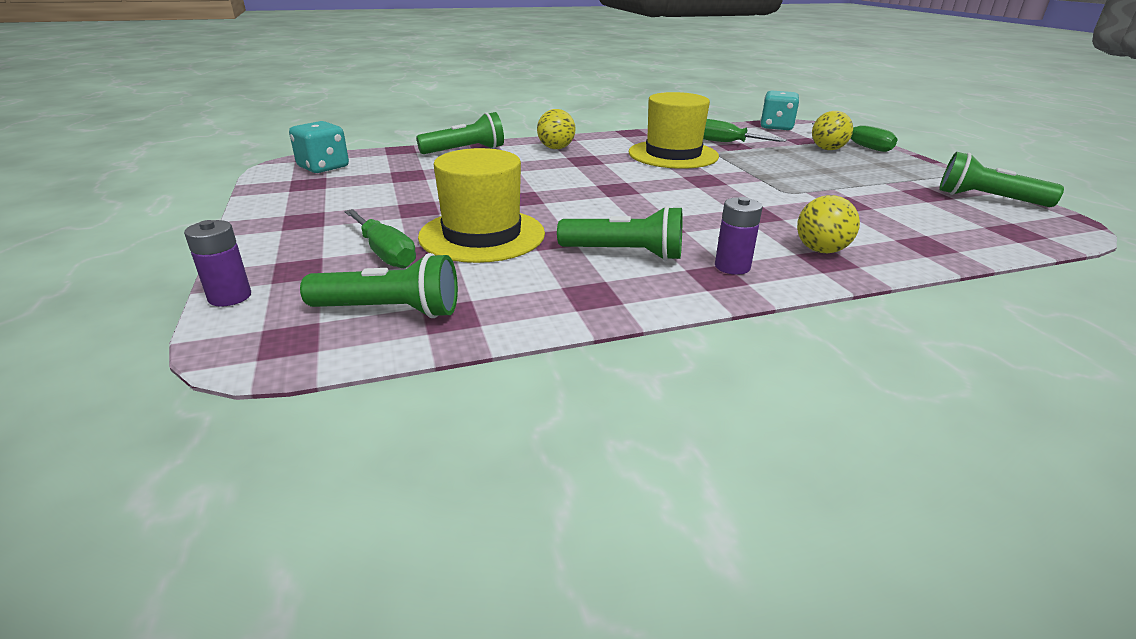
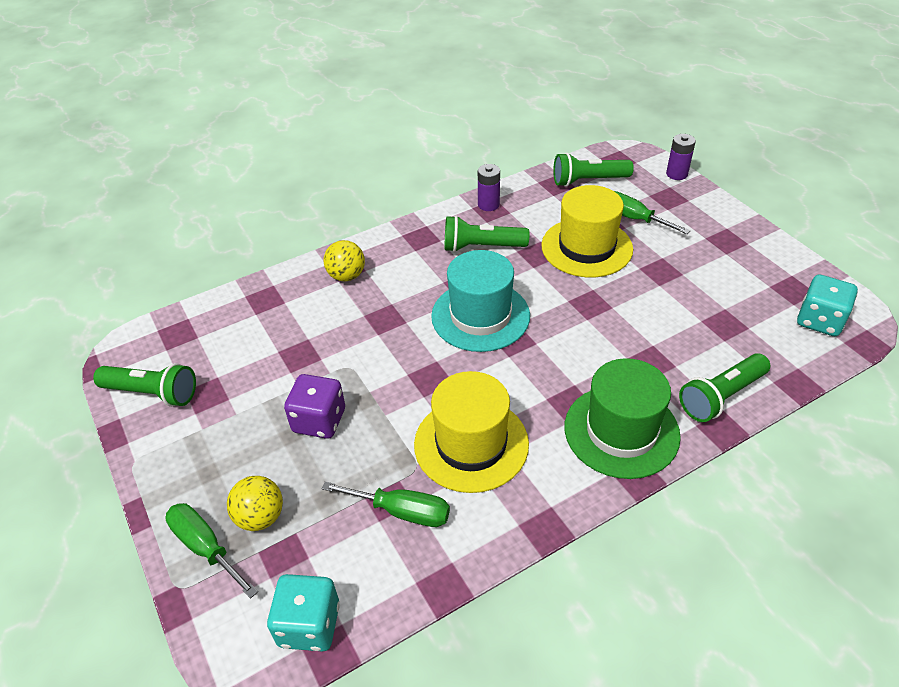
camera: 170 degrees right, 15 degrees up
(556, 148) = (621, 431): yellow ball -> green hat
(646, 203) = (480, 316): none -> turquoise hat
(732, 267) = (410, 247): purple battery -> purple battery (488, 205)
(803, 173) = (319, 421): none -> purple dice

